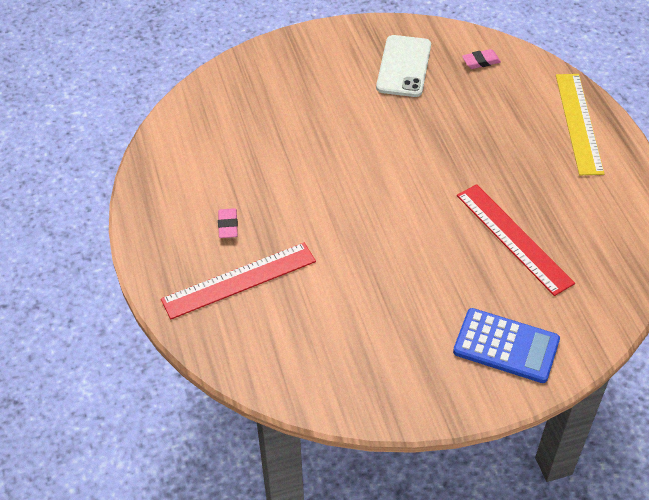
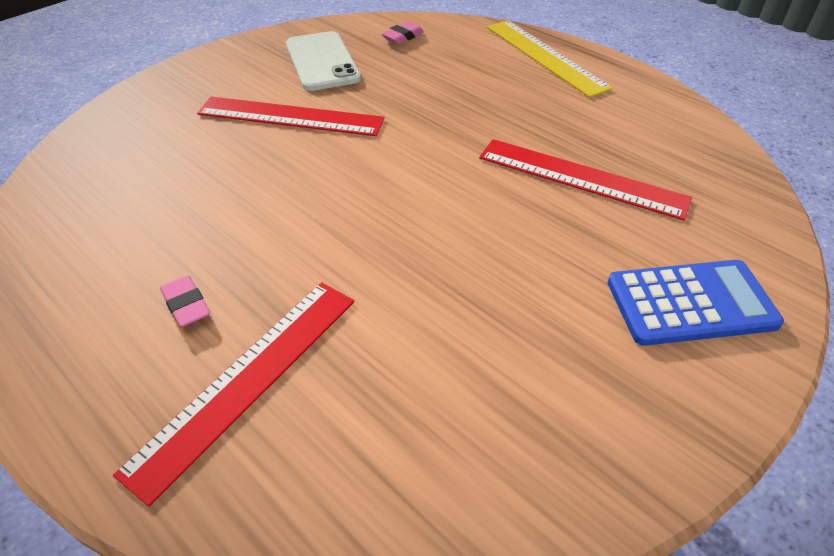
camera: 30 degrees left, 5 degrees down
(353, 111) = (290, 116): none -> red ruler

